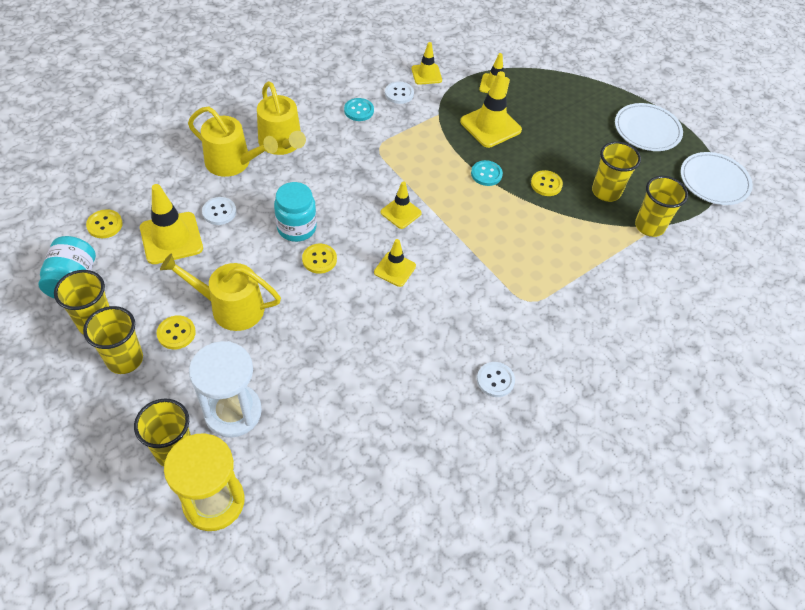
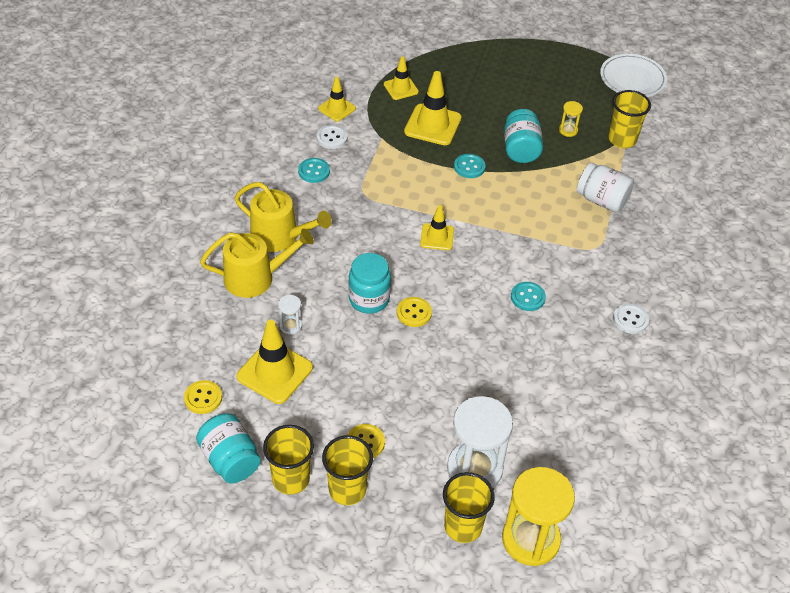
camera: 35 degrees left, 5 degrees down
(219, 212) = (291, 325): white button -> white hourglass
(231, 307) = (386, 394): yellow watering can -> none
(395, 269) = (478, 284): yellow traffic cone -> none
(424, 305) = (528, 297): none -> turquoise button
(546, 184) = (520, 149): yellow button -> turquoise jar
(576, 265) = (602, 200): none -> white jar
(606, 192) = (568, 130): yellow cup -> yellow hourglass
(647, 130) = (550, 63): white plate -> none

